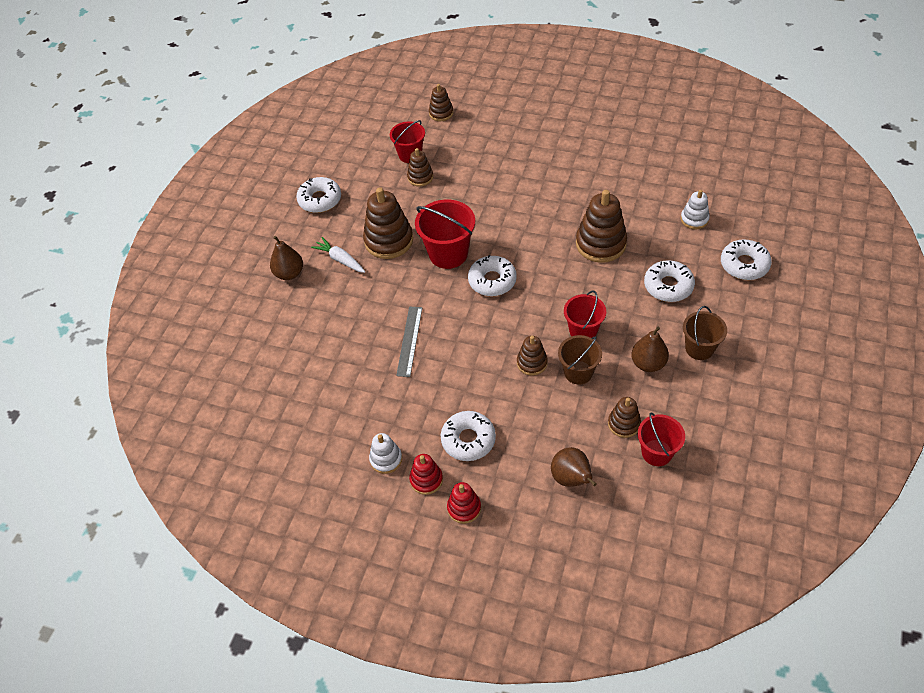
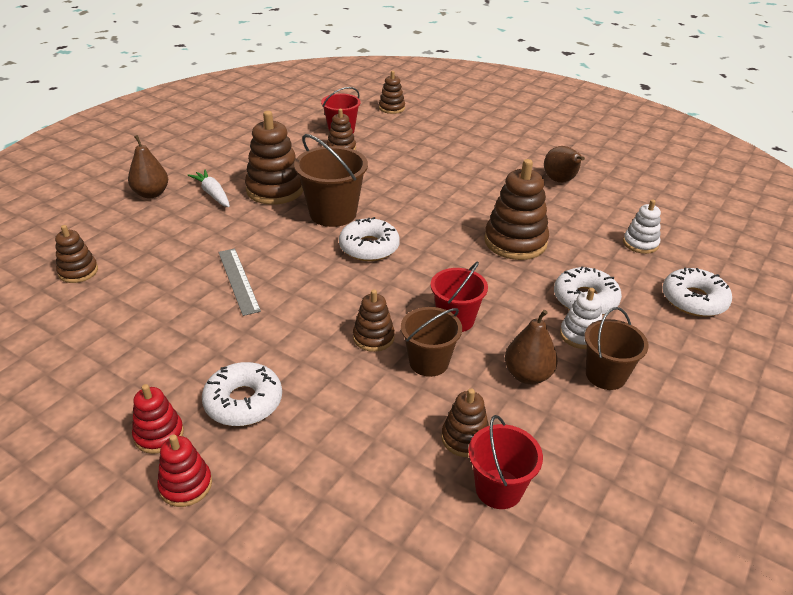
camera: 10 degrees right, 15 degrees down
(283, 367) = (78, 271): none -> brown stacking toy
(320, 200) = (227, 145): white donut -> none
(386, 459) = (124, 396): white stacking toy -> white stacking toy (580, 335)
(409, 341) = (238, 280): grey ruler -> grey ruler turned 45 degrees counterclockwise
(448, 254) = (333, 213): red bucket -> brown bucket
(571, 479) = (358, 489): brown pear -> brown pear (560, 181)

